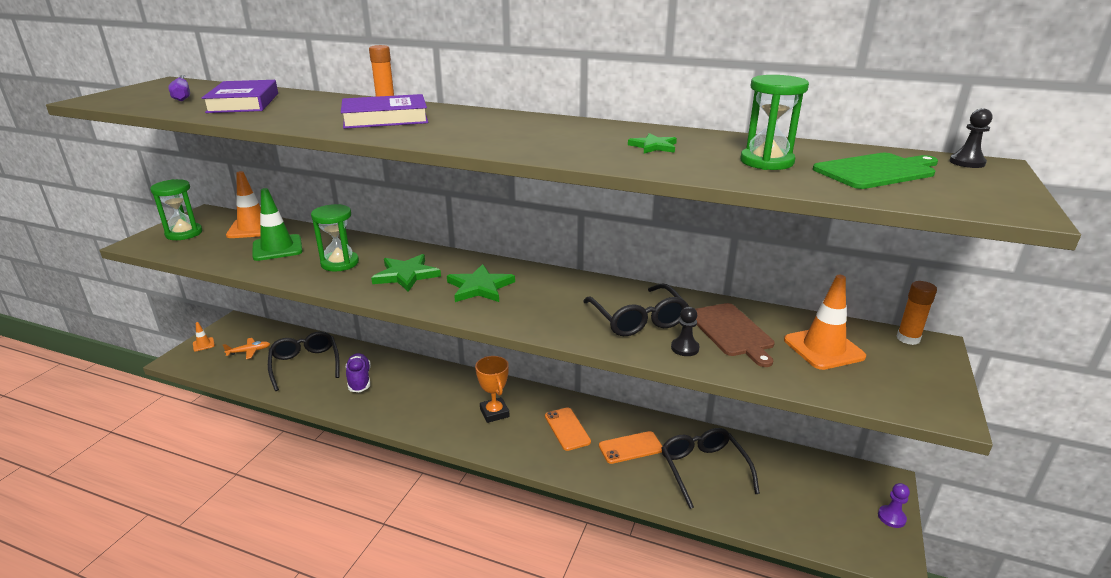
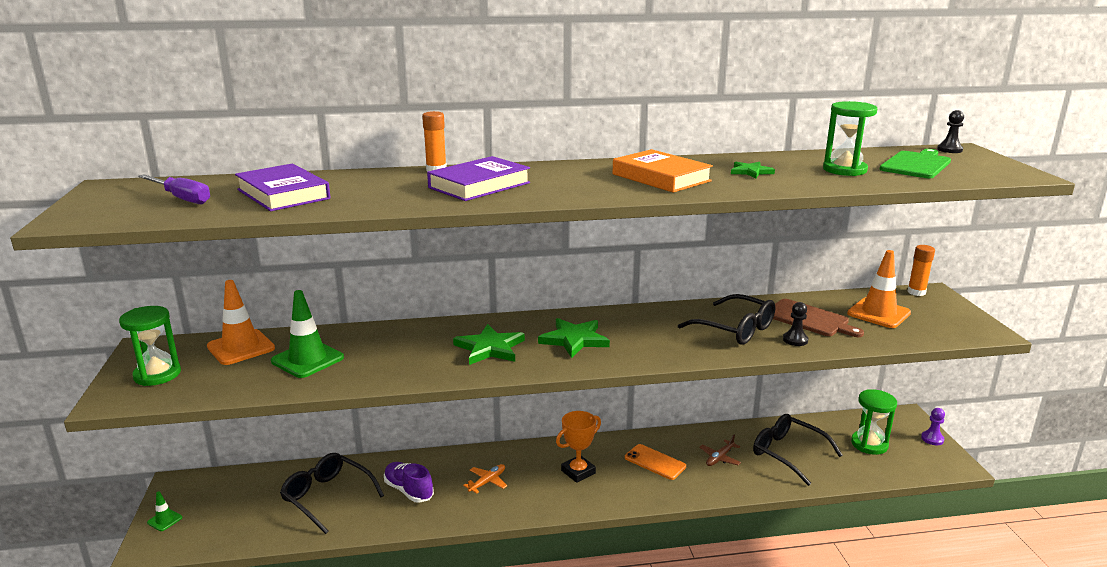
camera: 30 degrees left, 5 degrees down
(203, 344) = (164, 520): orange traffic cone -> green traffic cone
(249, 351) = (238, 507): orange plane -> orange plane (487, 482)
(340, 263) = (404, 355): green hourglass -> green hourglass (869, 444)
(494, 413) = (578, 472): orange trophy -> orange trophy turned 75 degrees counterclockwise
(550, 137) = (661, 177): none -> orange book
(630, 447) = (720, 458): orange phone -> brown plane

